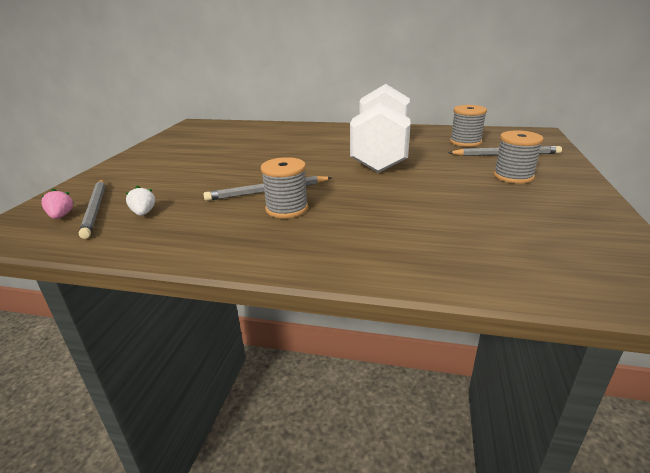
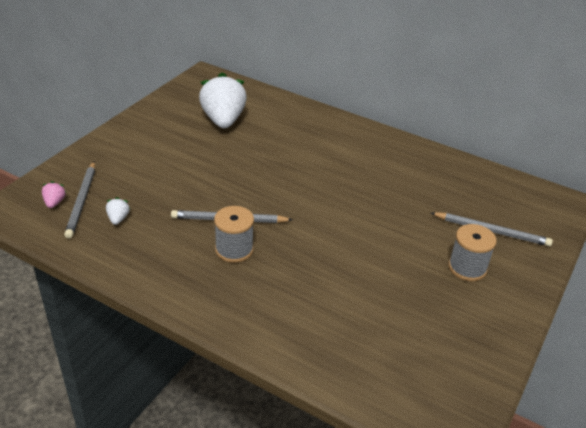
camera: 15 degrees right, 10 degrees up
(224, 140) = (223, 120): none -> white strawberry
(381, 154) = (365, 192): white dumbbell -> none
(465, 142) = (468, 197): grey spool -> none

